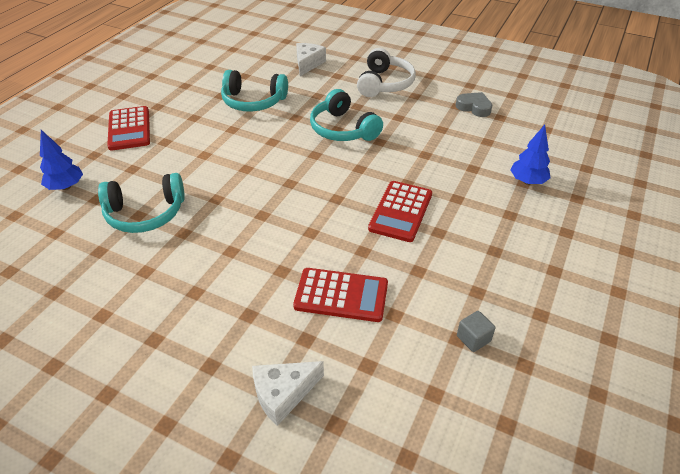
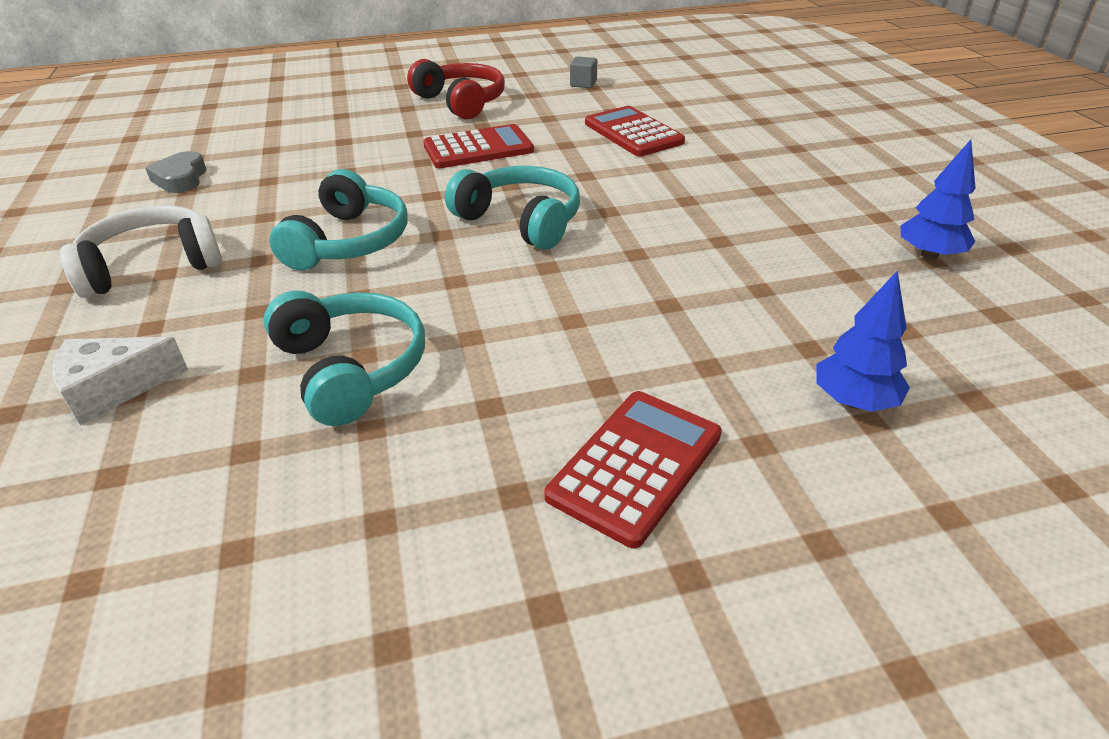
camera: 130 degrees left, 5 degrees down
(145, 213) = (749, 285): turquoise headphones -> turquoise headphones (521, 221)
(283, 394) = (753, 117): white cheese -> none
(496, 244) = (461, 102): none -> red headphones
(527, 181) = (336, 114): blue tree -> blue tree (929, 255)

